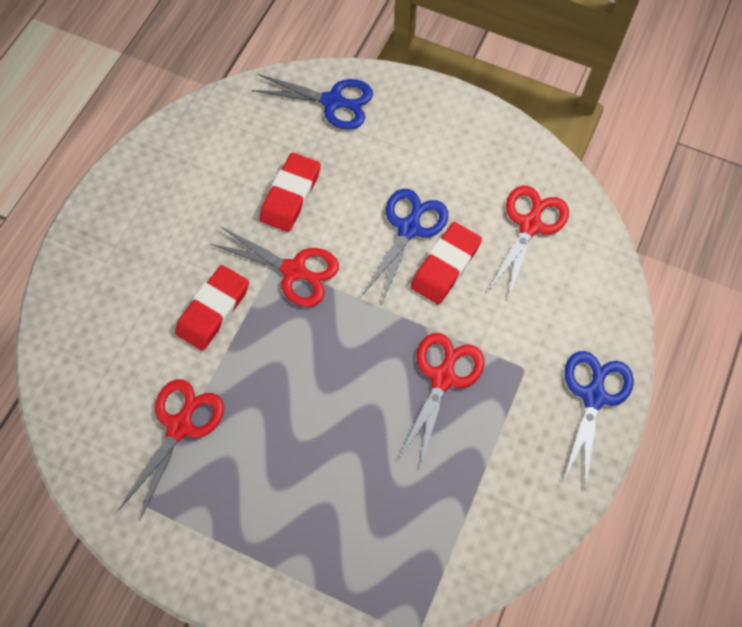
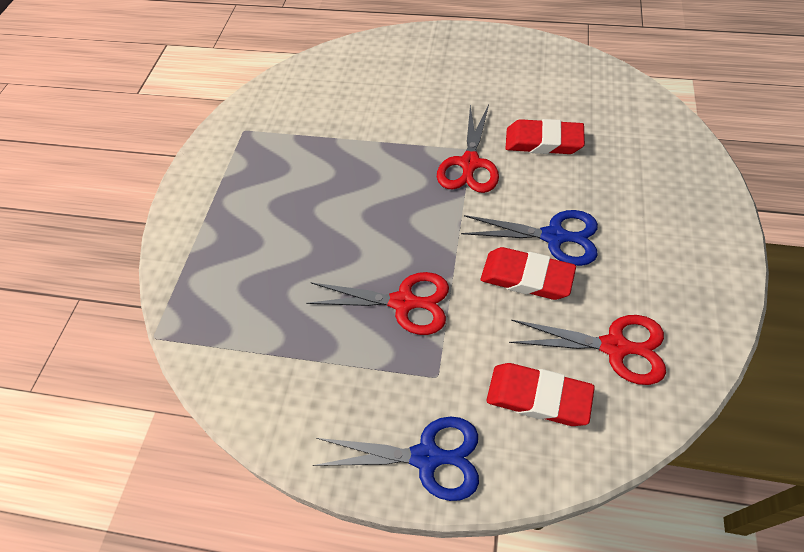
camera: 80 degrees right, 10 degrees down
(180, 426) = (308, 133): red scissors -> none
(213, 310) = (412, 124): red eraser -> red eraser (538, 397)
(333, 102) = (661, 144): blue scissors -> none

